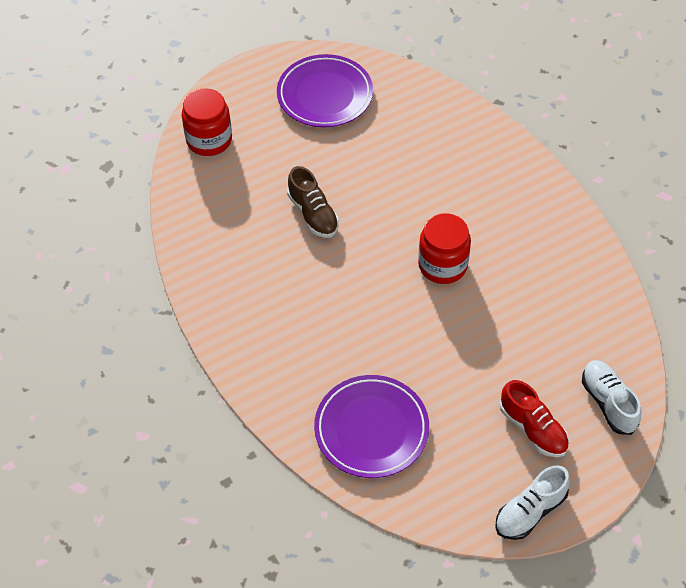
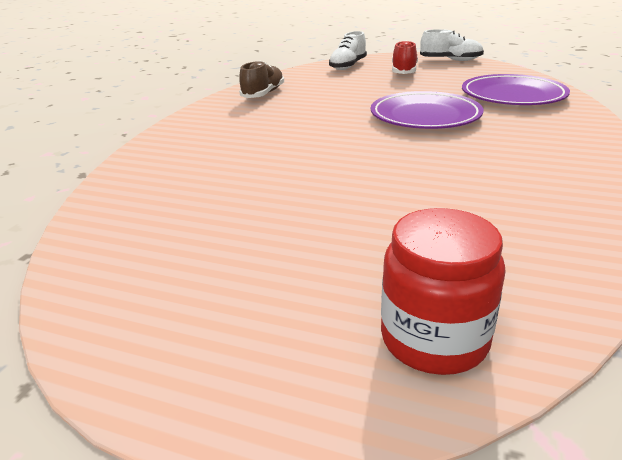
camera: 130 degrees left, 25 degrees down
(313, 214) = (395, 190): brown shoe -> brown shoe (263, 94)
(325, 95) = (184, 279): purple plate -> purple plate (425, 116)
(442, 265) = (337, 124): red jar -> none

